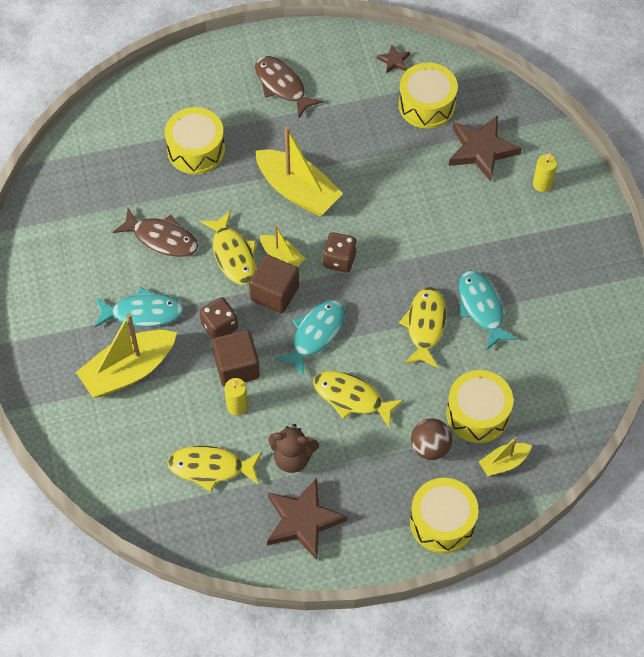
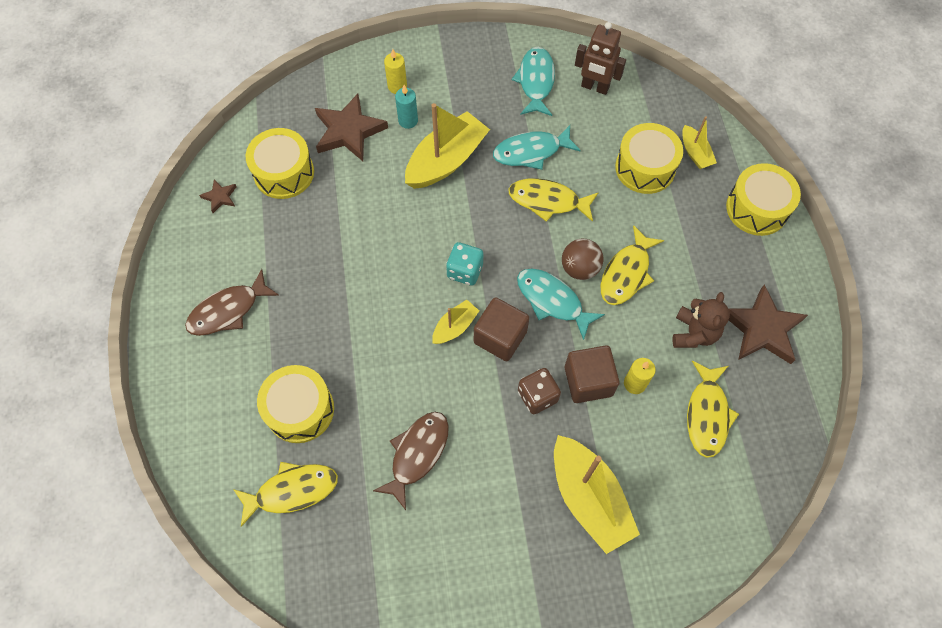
camera: 85 degrees left, 5 degrees up
(143, 313) = (515, 479): turquoise fish -> turquoise fish (536, 81)
(233, 255) = (447, 377): yellow fish -> yellow fish (292, 491)
(297, 191) = (373, 305): yellow boat -> yellow boat (446, 160)
(339, 260) = (465, 271): brown dice -> turquoise dice
(430, 447) = (680, 210): brown ball -> brown ball (579, 268)
(502, 198) = (408, 121): none -> turquoise candle
(574, 364) = (595, 87): none -> brown robot

